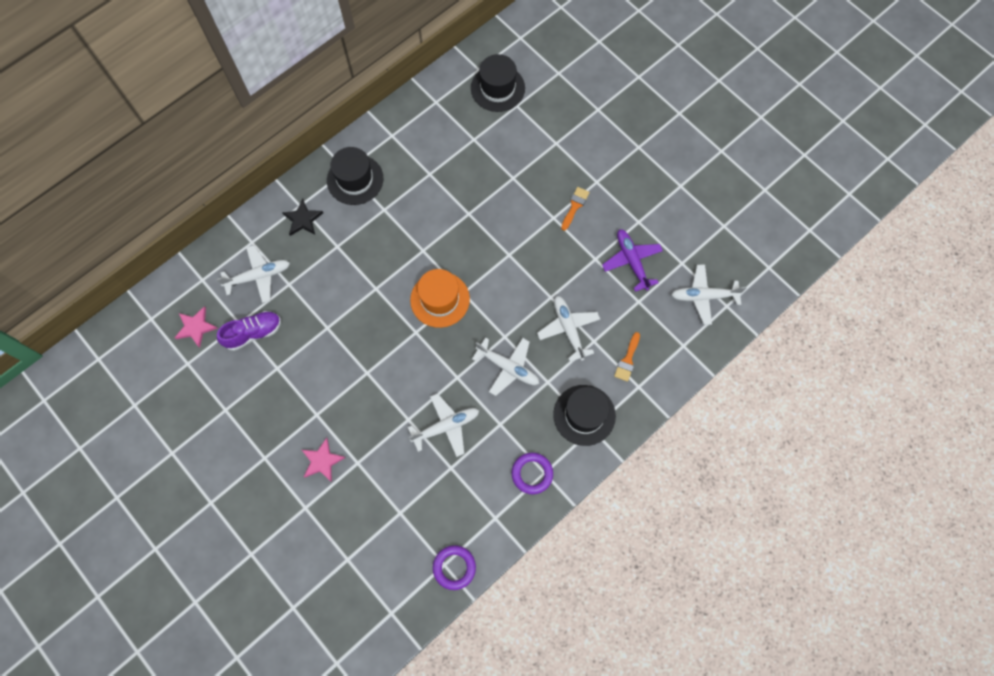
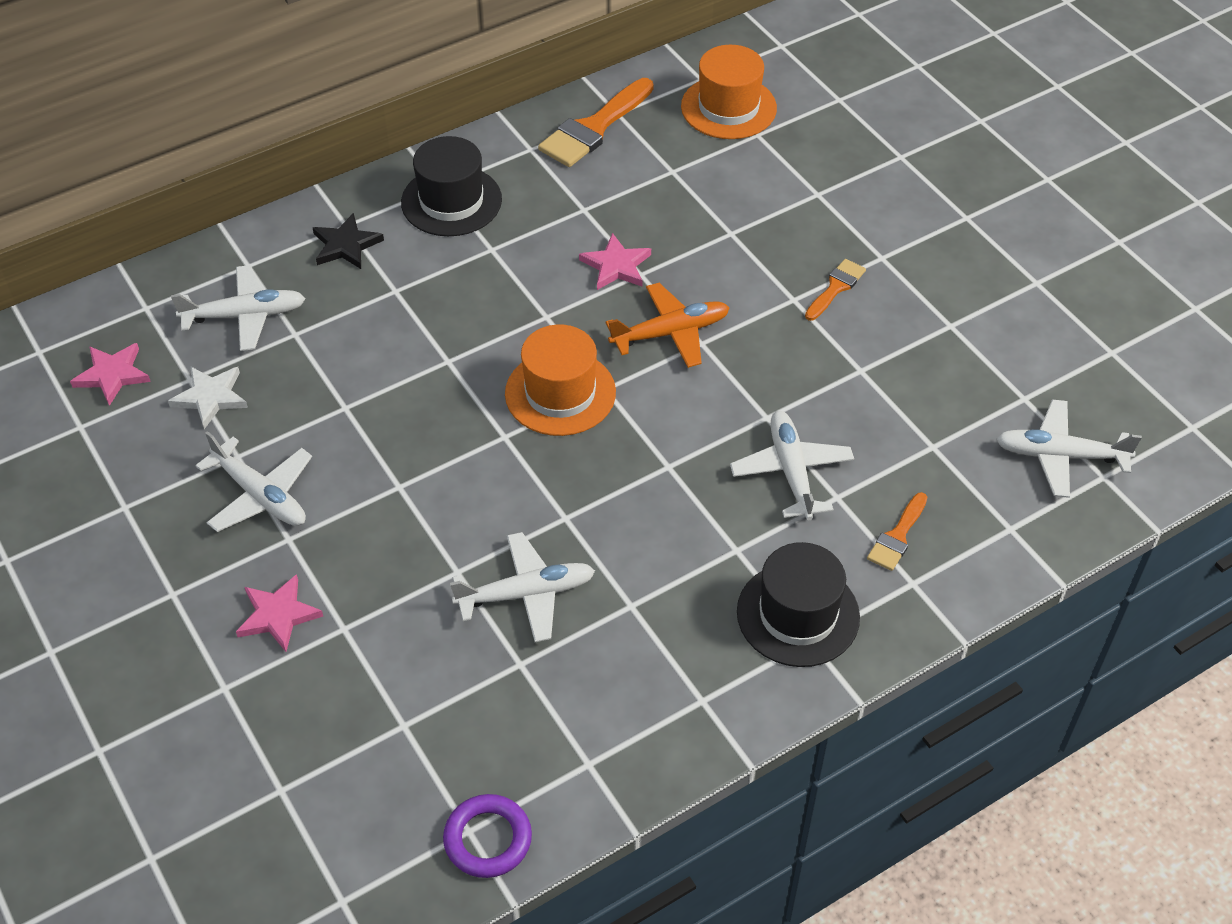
camera: 10 degrees right, 20 degrees down
(253, 333) = (211, 397): purple shoe -> white star
(424, 115) = (593, 128): none -> orange brush
(454, 210) = (616, 266): none -> pink star
(491, 251) = (670, 333): none -> orange plane
(497, 88) = (728, 107): black hat -> orange hat
(507, 367) = (664, 516): white plane -> white plane (260, 495)
(532, 474) = (677, 698): purple ring -> none
(632, 261) = (929, 383): purple plane -> none

